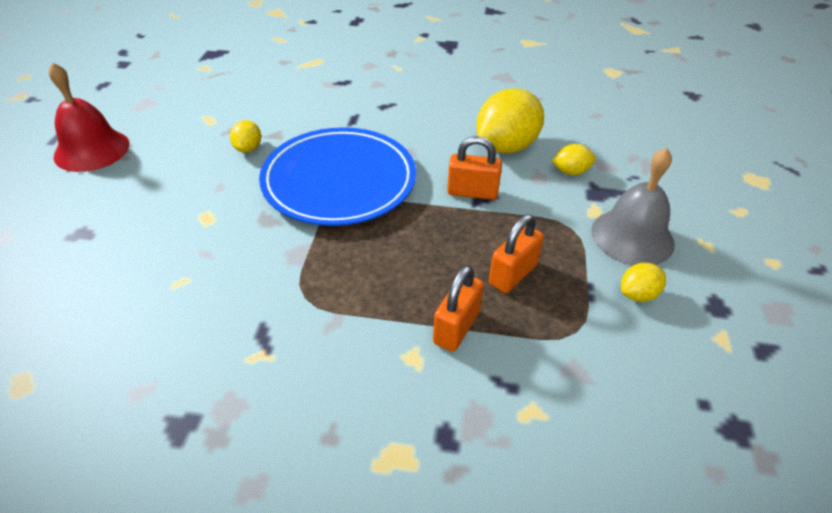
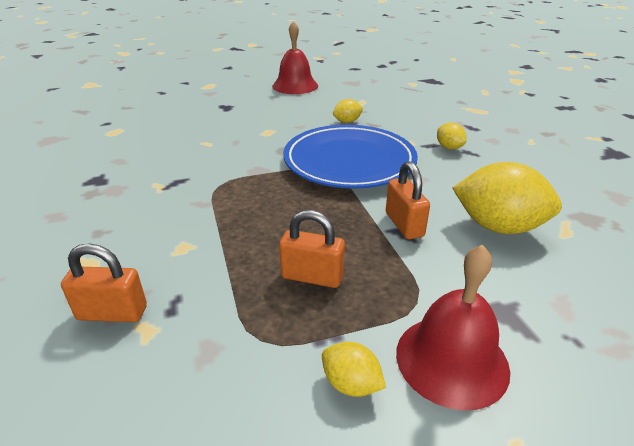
camera: 65 degrees right, 10 degrees down
(456, 327) = (225, 260): orange padlock -> orange padlock (112, 313)
(570, 172) = (514, 281): yellow lemon -> yellow lemon (449, 147)
(632, 236) = (452, 360): grey bell -> red bell

